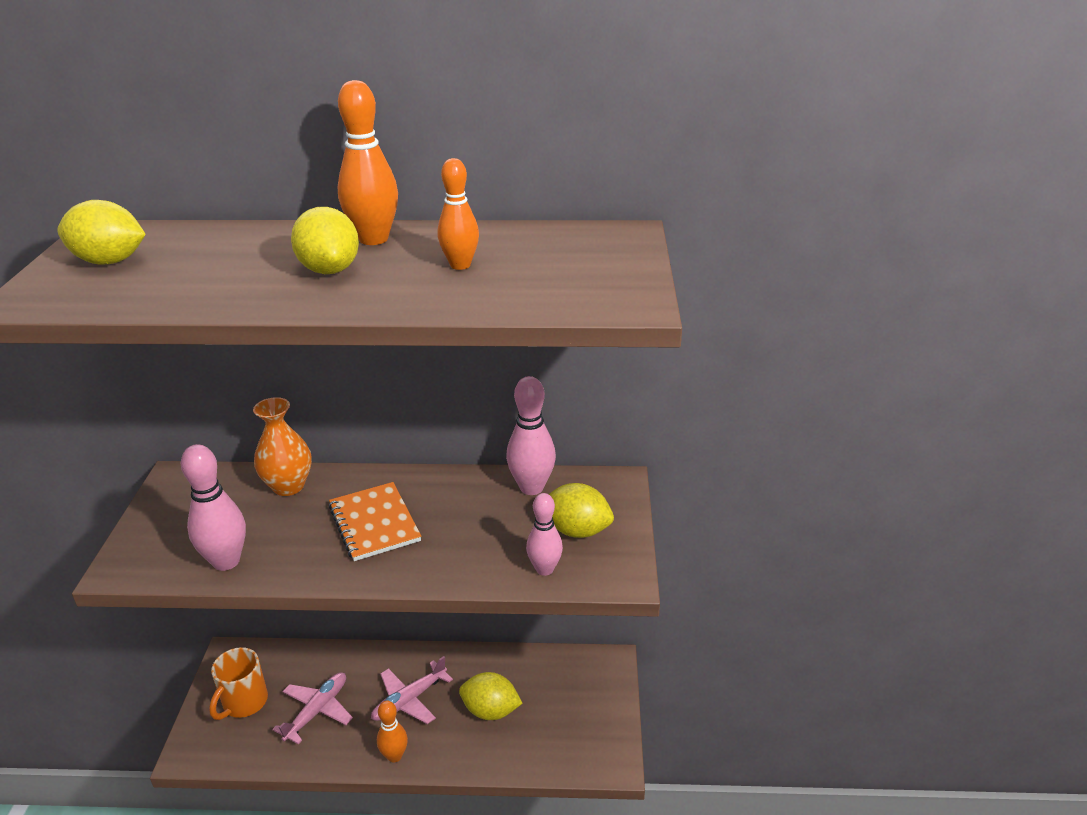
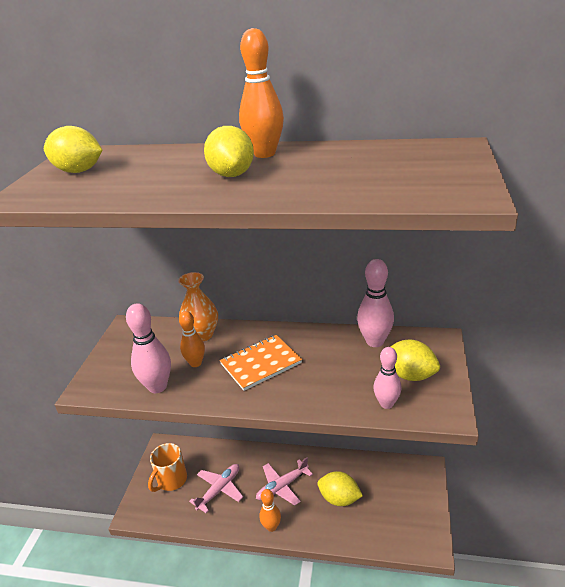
camera: 10 degrees right, 0 degrees up
(374, 523) = (261, 363): orange notebook -> orange notebook turned 75 degrees clockwise
(460, 265) = (330, 170): orange bowling pin -> orange bowling pin (196, 363)

